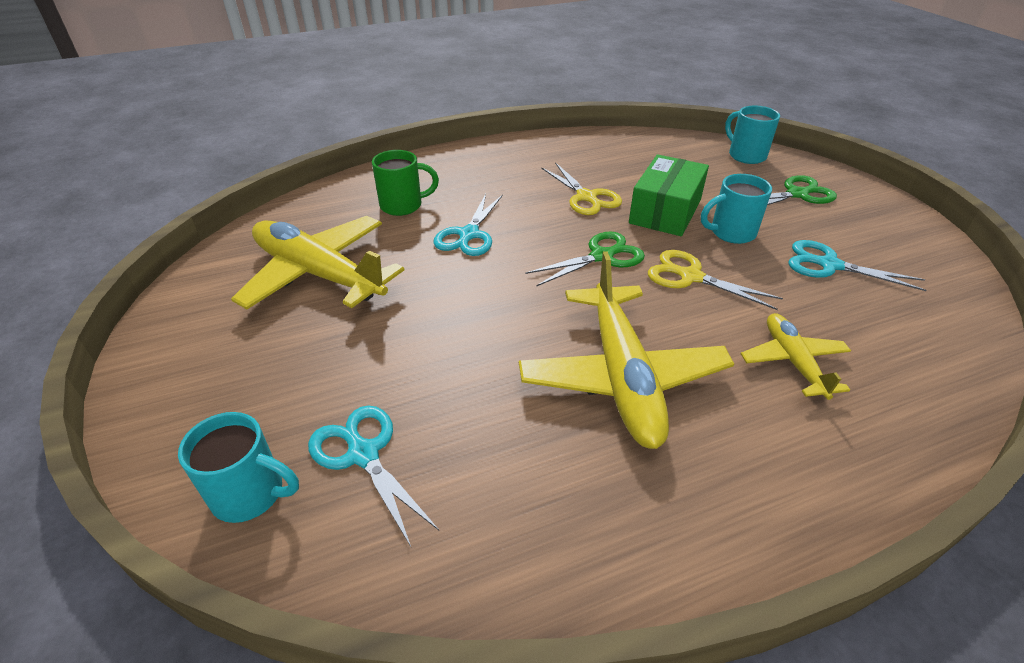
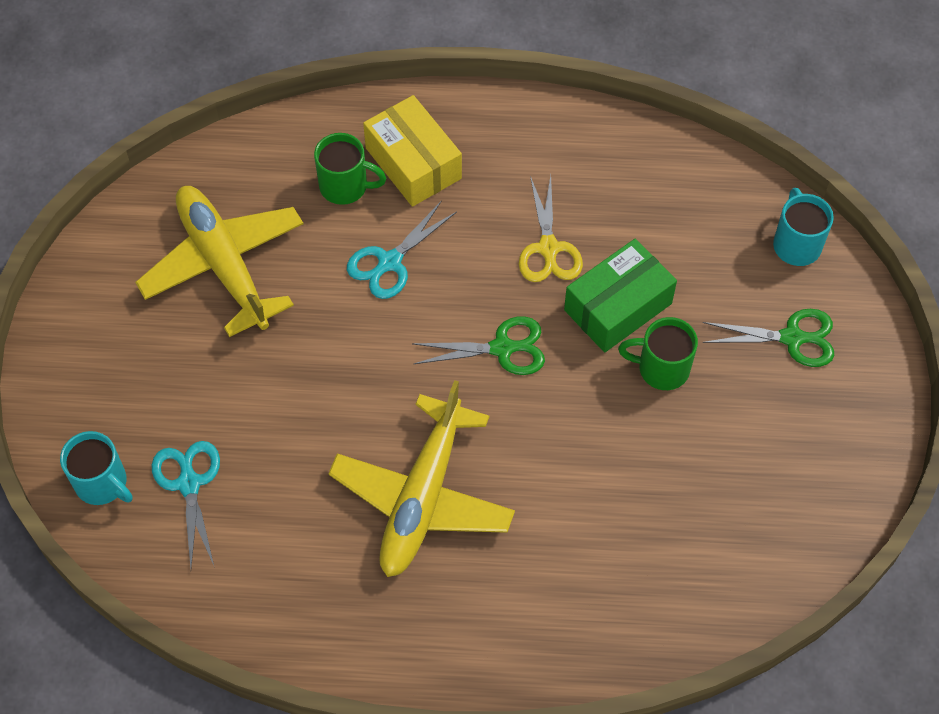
camera: 25 degrees right, 20 degrees up
(449, 183) = (413, 163): none -> yellow box
(689, 276) = (568, 411): yellow scissors -> none
(731, 233) = (661, 368): turquoise mug -> green mug
(793, 361) = (578, 545): yellow plane -> none
(828, 265) = (721, 454): turquoise scissors -> none

